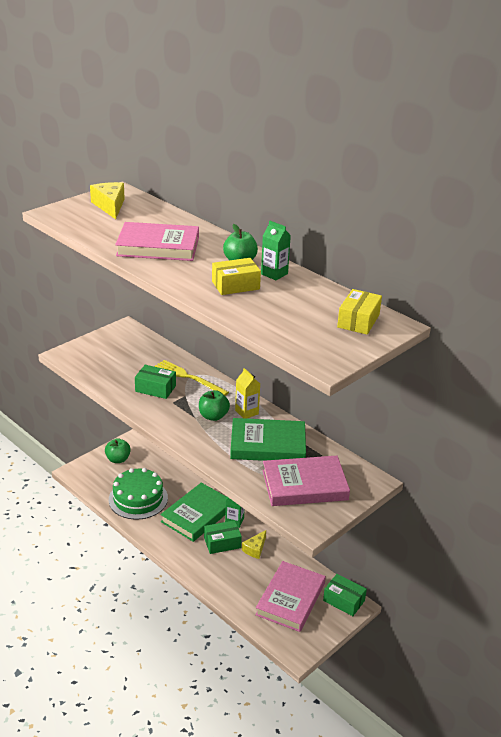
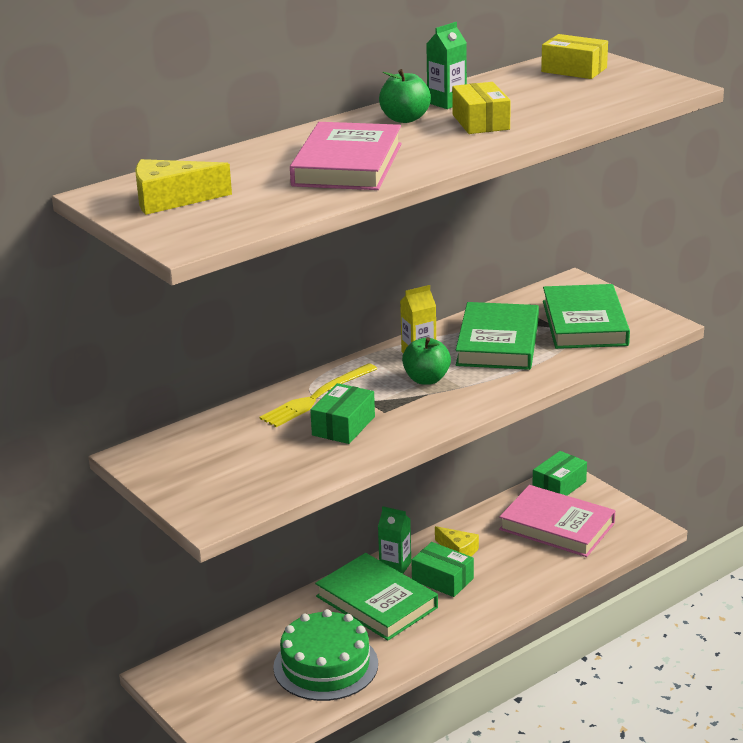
camera: 80 degrees left, 5 degrees down
(118, 459) = (211, 691): green apple -> none
(222, 543) = (442, 579): green box -> green box turned 45 degrees counterclockwise
(304, 485) = (584, 323): pink book -> green book

